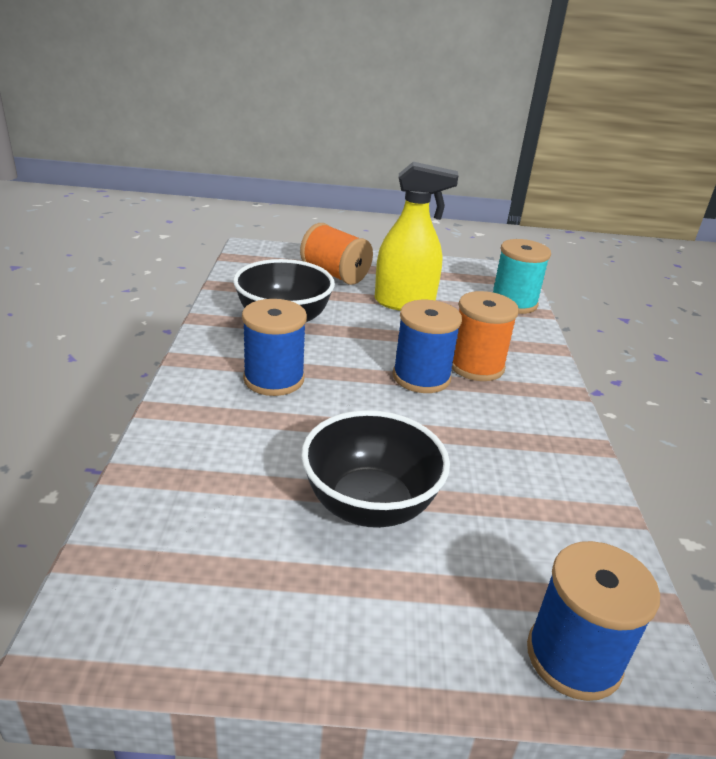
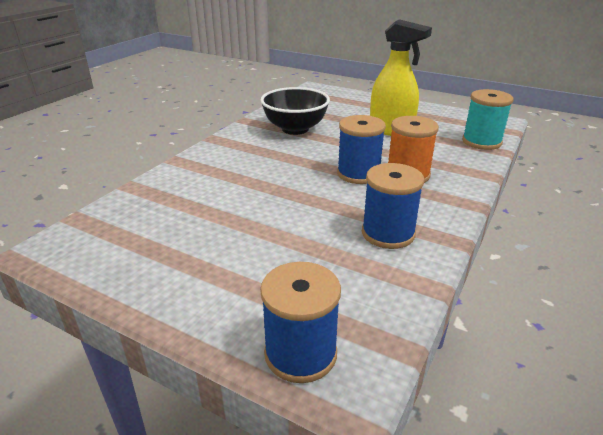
camera: 30 degrees right, 0 degrees up
(274, 379) = (258, 158): blue spool -> blue spool (388, 233)
(335, 274) = (356, 108): orange spool -> none
(369, 505) = (250, 234): black bowl -> none

